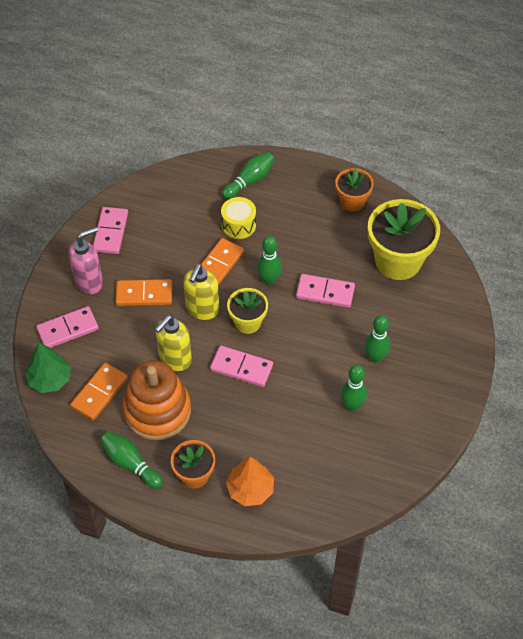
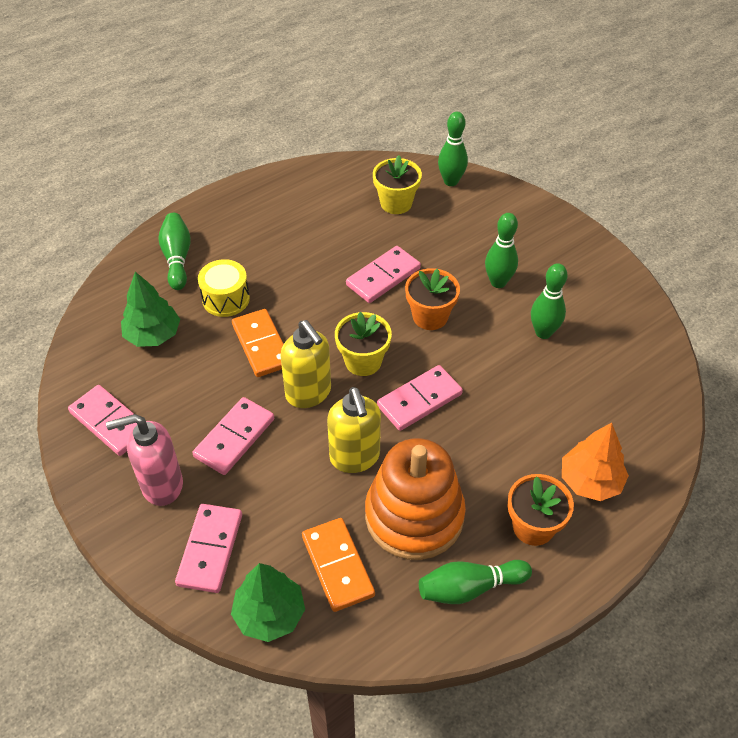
camera: 55 degrees left, 5 degrees down
(89, 282) = (161, 485): pink soap dispenser -> pink soap dispenser turned 105 degrees counterclockwise
(144, 294) = (234, 438): orange domino -> pink domino
(183, 209) = (153, 335): none -> green tree
(269, 280) = (324, 313): green bowling pin -> green bowling pin (451, 181)
(352, 201) = (290, 196): orange flower pot -> orange flower pot (430, 316)
(398, 261) = (396, 203): yellow flower pot -> yellow flower pot, size x0.56

